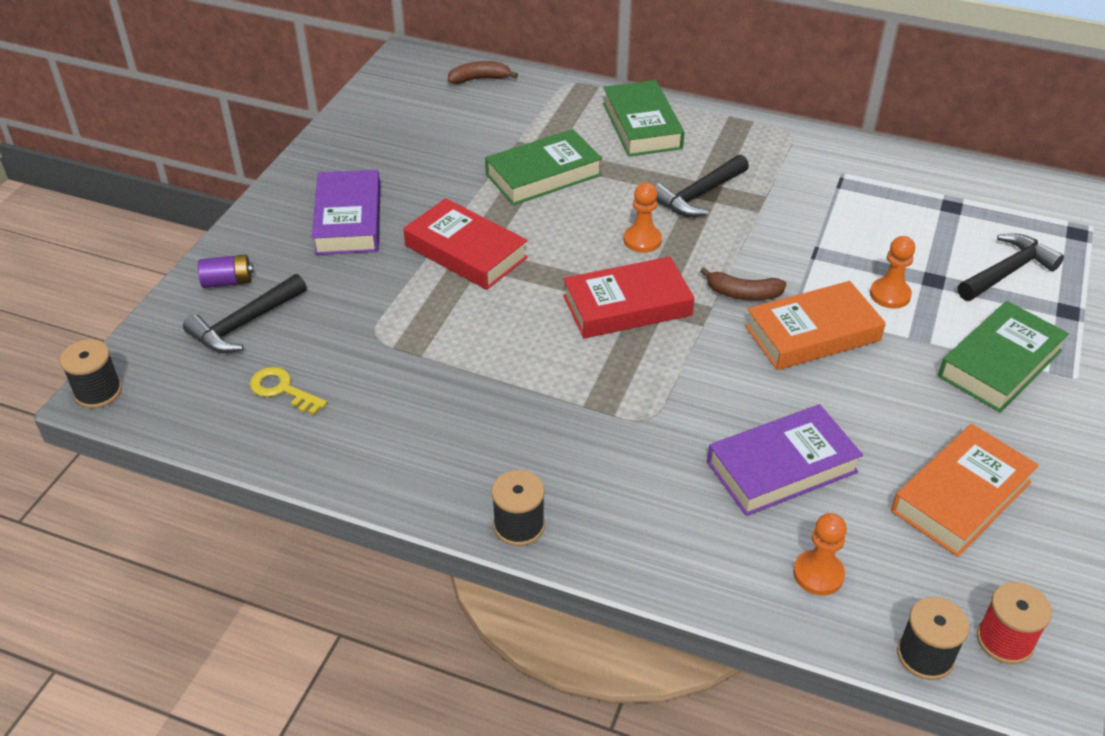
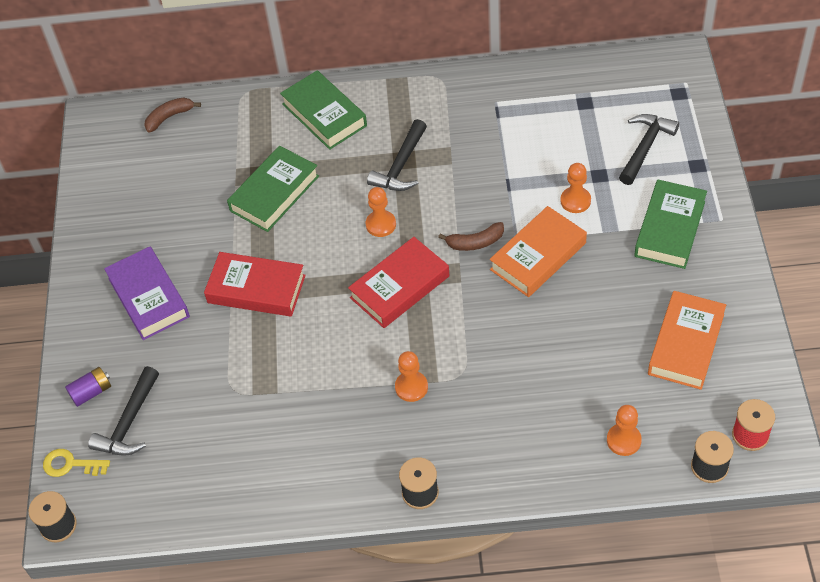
camera: 20 degrees left, 10 degrees up
(282, 390) = (194, 463): yellow key -> yellow key (70, 464)
(578, 409) = (411, 387): none -> orange pawn
(782, 467) = (566, 372): purple book -> none

